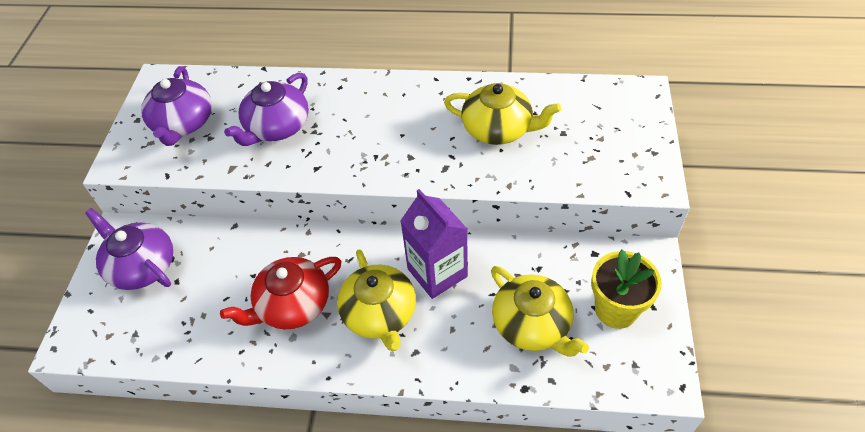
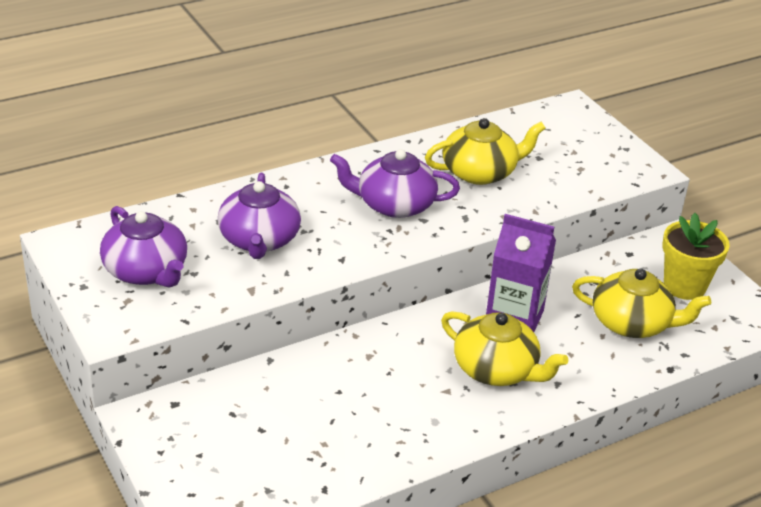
camera: 40 degrees left, 15 degrees down
(142, 266) = (206, 433): purple teapot -> purple teapot (394, 204)
(292, 305) = (407, 397): red teapot -> none

